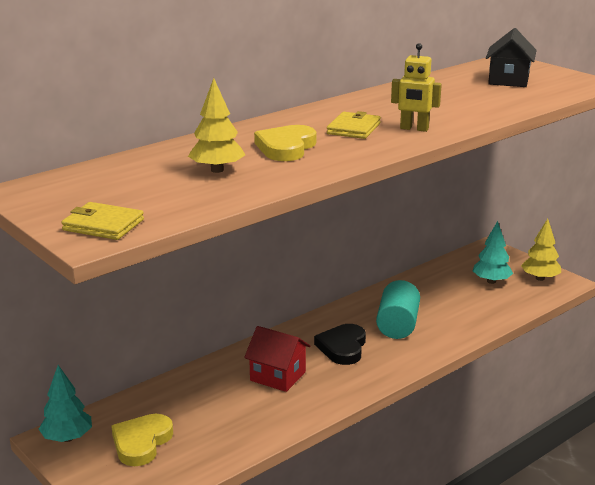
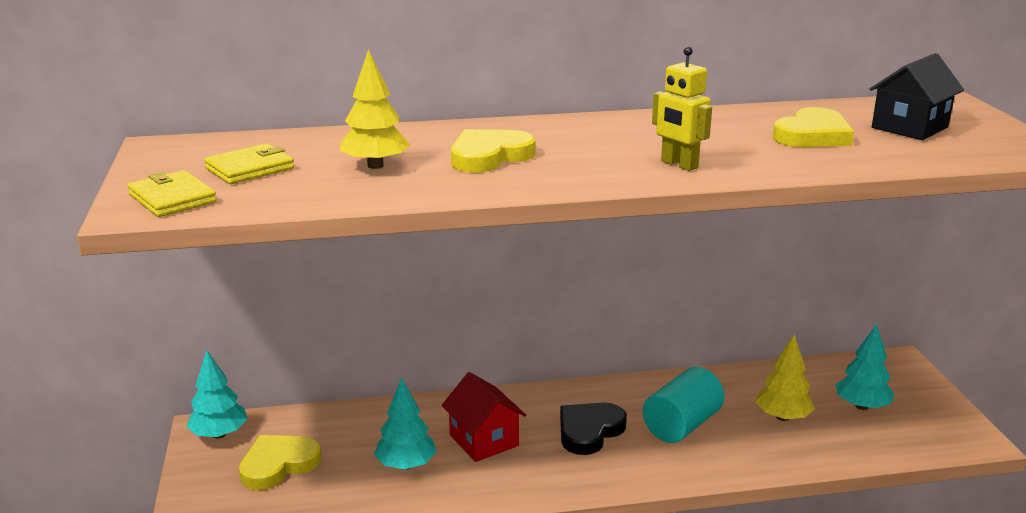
camera: 30 degrees right, 0 degrees up
(239, 410) = (406, 465): none -> turquoise tree
(354, 129) = (603, 150): yellow wallet -> yellow wallet (250, 168)
(463, 95) = (812, 135): none -> yellow heart
(540, 278) = (937, 422): yellow tree -> yellow tree (782, 417)

